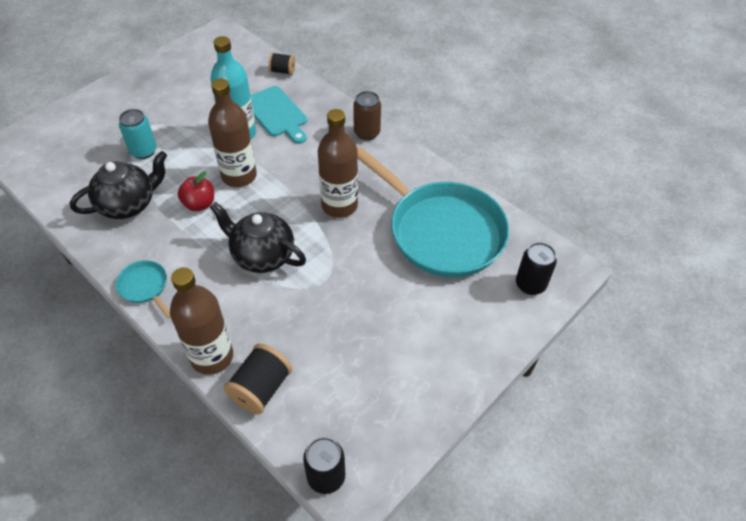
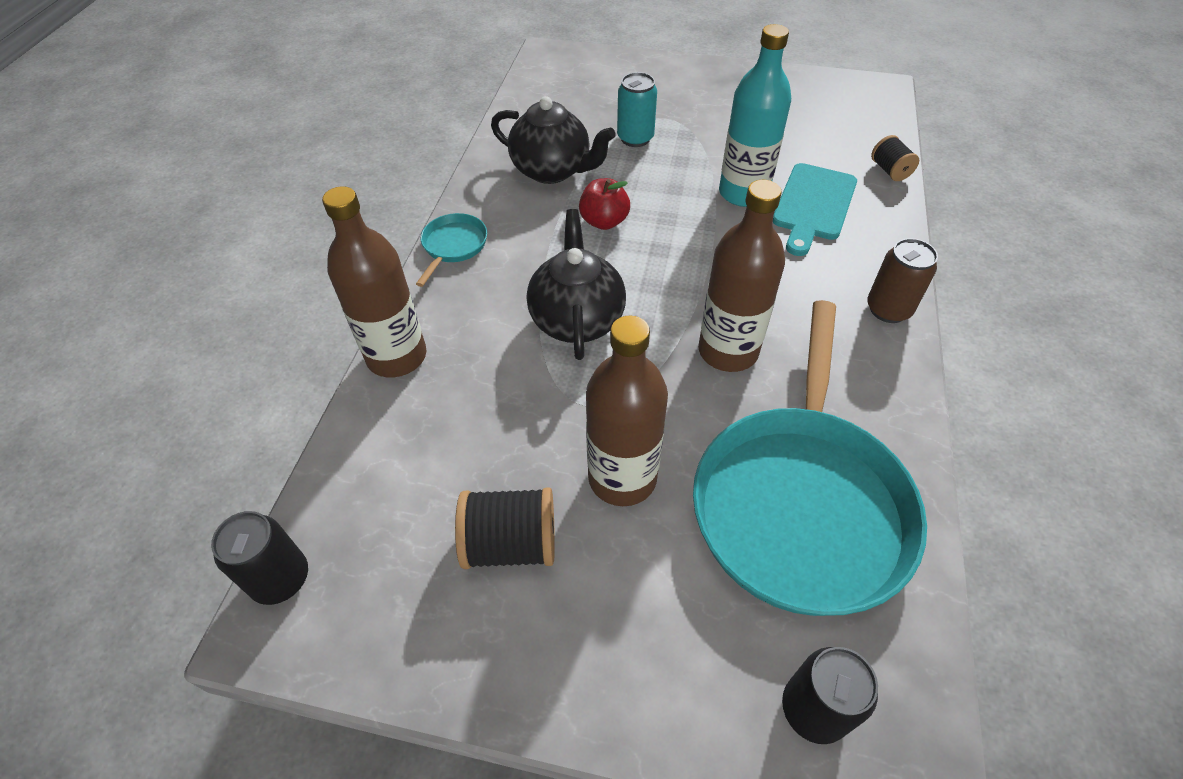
camera: 60 degrees right, 0 degrees up
(239, 176) = (678, 229): brown bottle -> brown bottle (622, 478)
(261, 388) = (378, 430): black spool -> black spool (511, 543)

